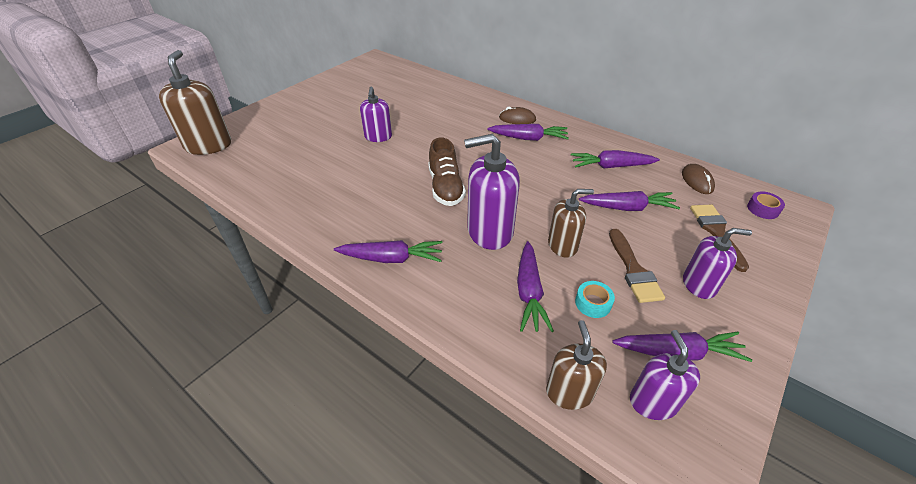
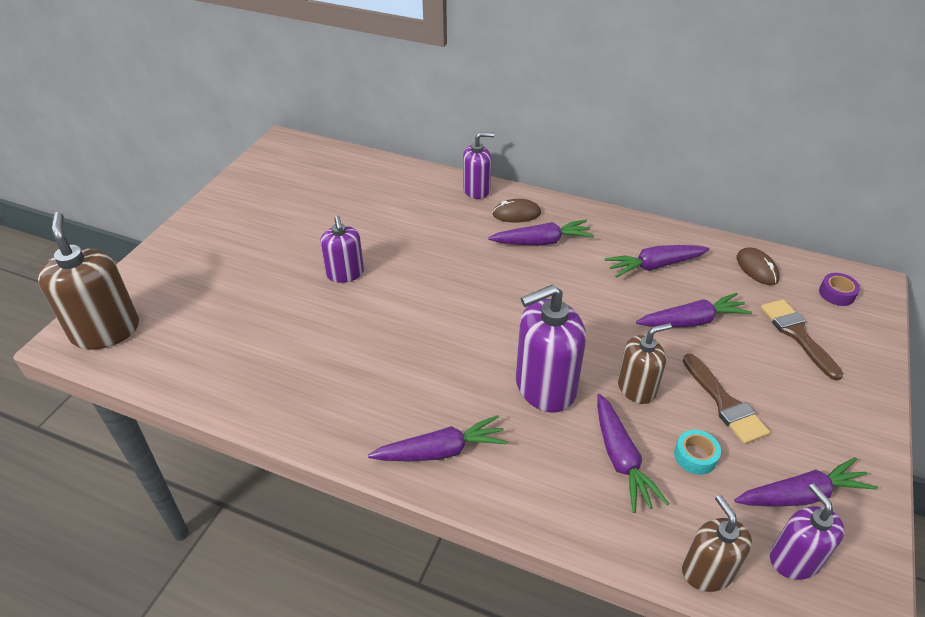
camera: 15 degrees left, 0 degrees up
(445, 187) = (466, 335): brown shoe -> none
(699, 284) = (798, 406): purple soap dispenser -> purple soap dispenser (476, 190)

